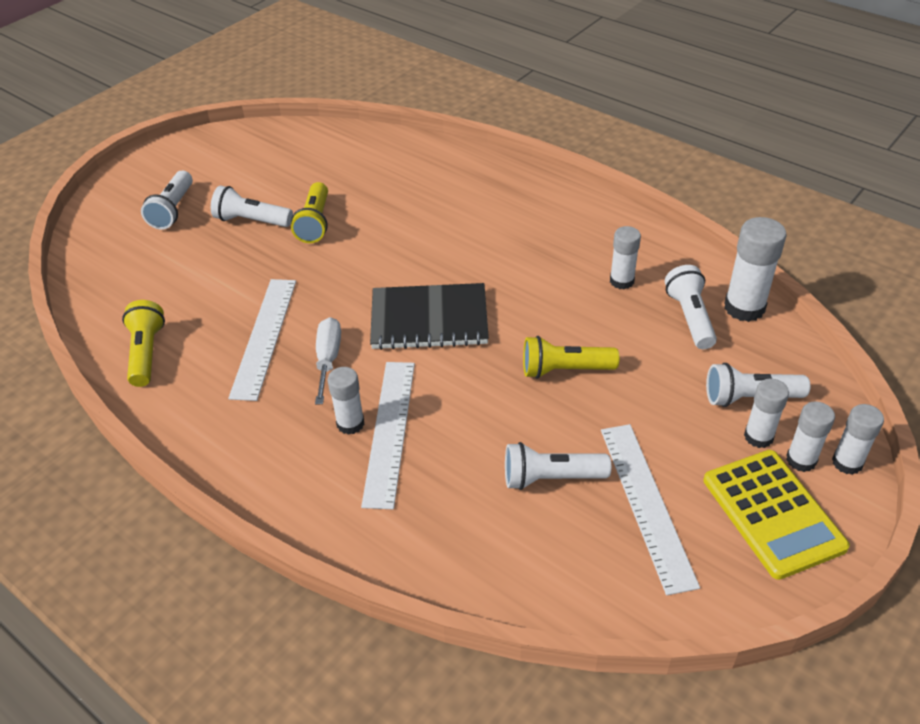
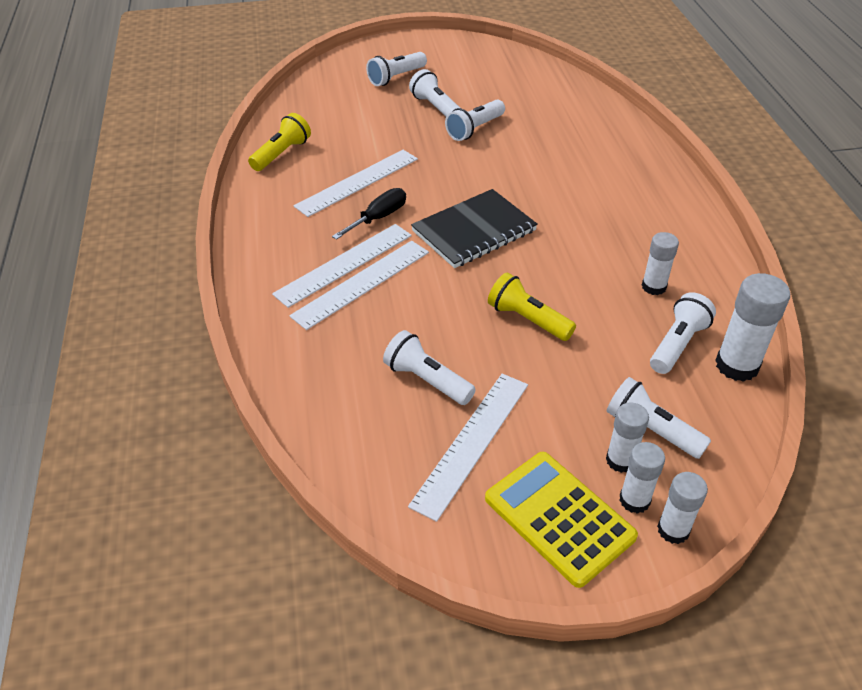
camera: 40 degrees right, 0 degrees up
(315, 223) = (475, 129): yellow flashlight -> white flashlight
(328, 359) = (378, 218): white screwdriver -> black screwdriver
(350, 423) = (344, 264): white glue stick -> white ruler
(429, 319) = (474, 231): black notebook -> black notebook turned 75 degrees counterclockwise
(772, 513) = (559, 517): yellow calculator -> yellow calculator turned 120 degrees clockwise

